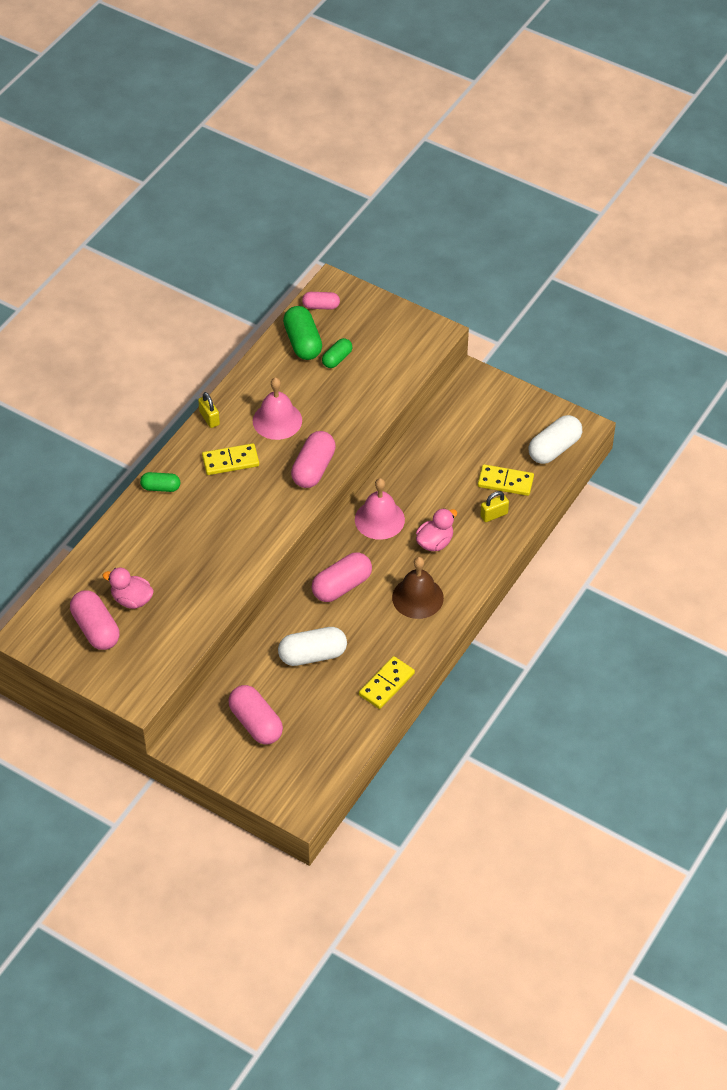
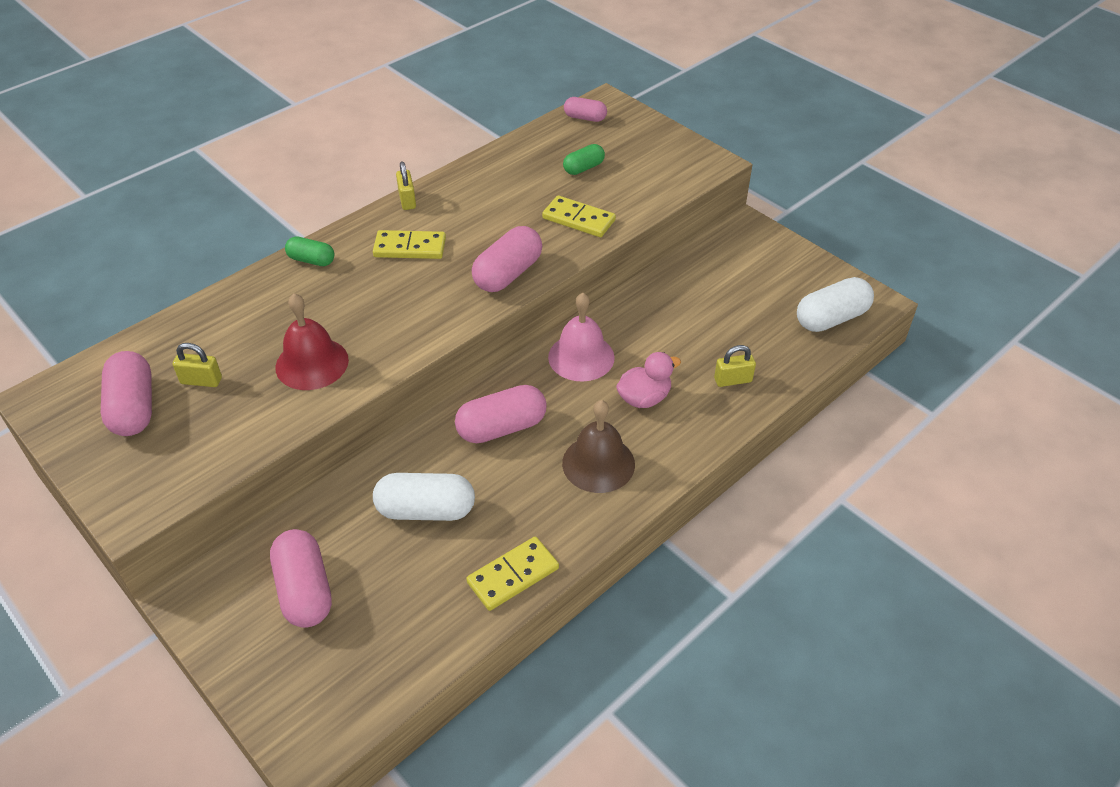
camera: 15 degrees right, 5 degrees down
(132, 599) = (201, 381): pink duck -> yellow padlock
(203, 570) = (312, 363): none -> red bell
(277, 420) = (486, 216): pink bell -> none
(303, 342) = (550, 147): green capsule -> none
(505, 482) = (758, 344): yellow domino -> yellow domino (578, 219)

